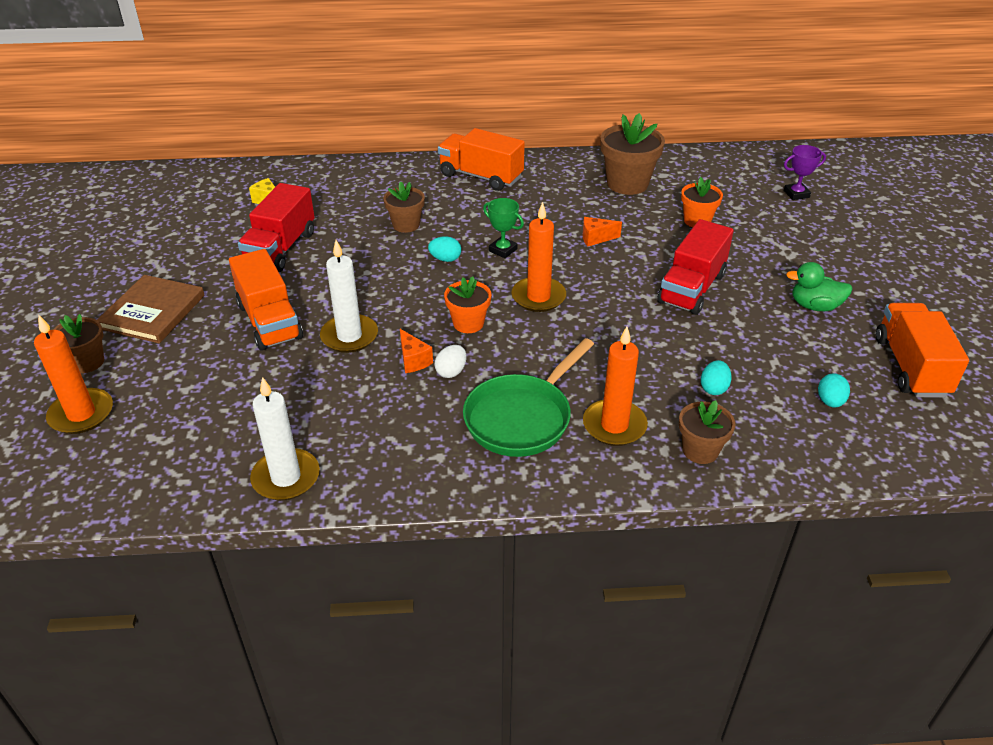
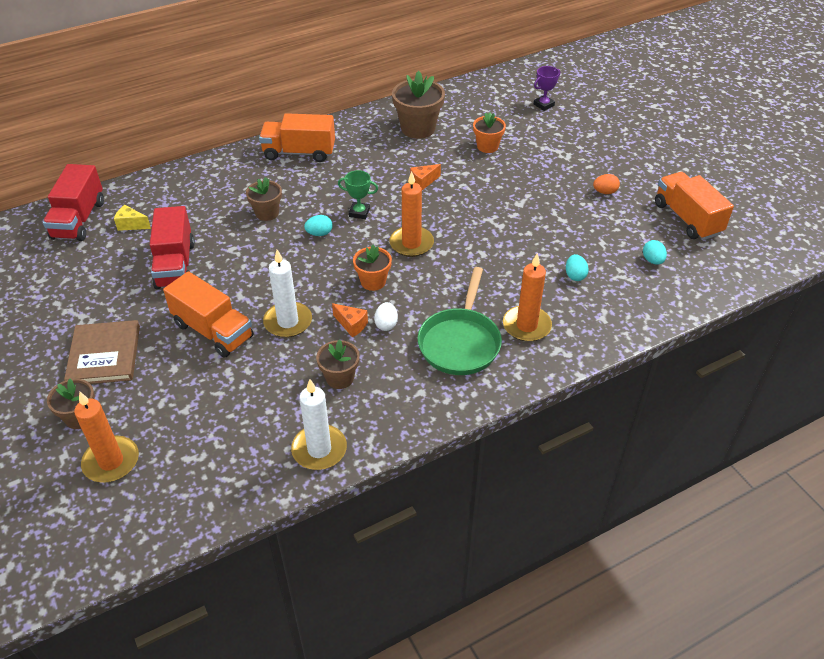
camera: 25 degrees left, 5 degrees up
(692, 288) = (516, 203): red truck -> red truck (79, 220)
(700, 450) = (592, 324): brown flower pot -> brown flower pot (340, 378)
(814, 306) = (605, 192): green duck -> orange egg

